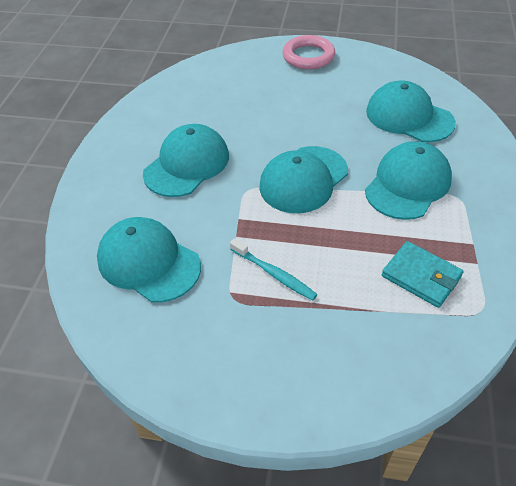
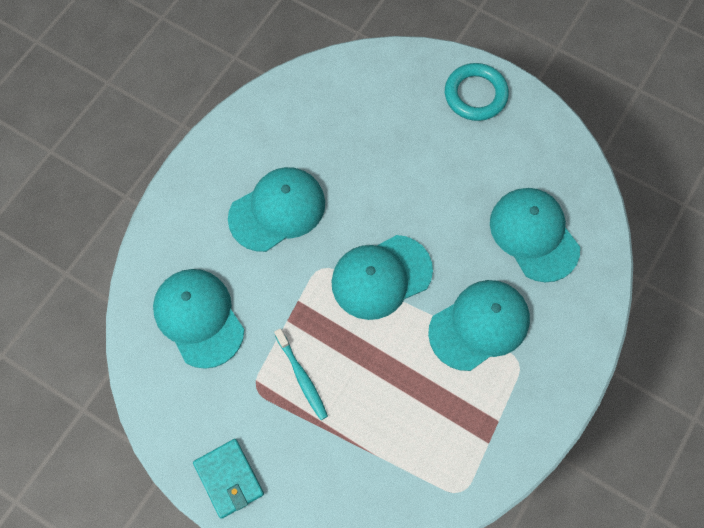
camera: 20 degrees right, 20 degrees up
(308, 56) = (475, 95): pink ring -> turquoise ring
(421, 276) = (429, 435): turquoise wallet -> turquoise wallet (229, 478)

